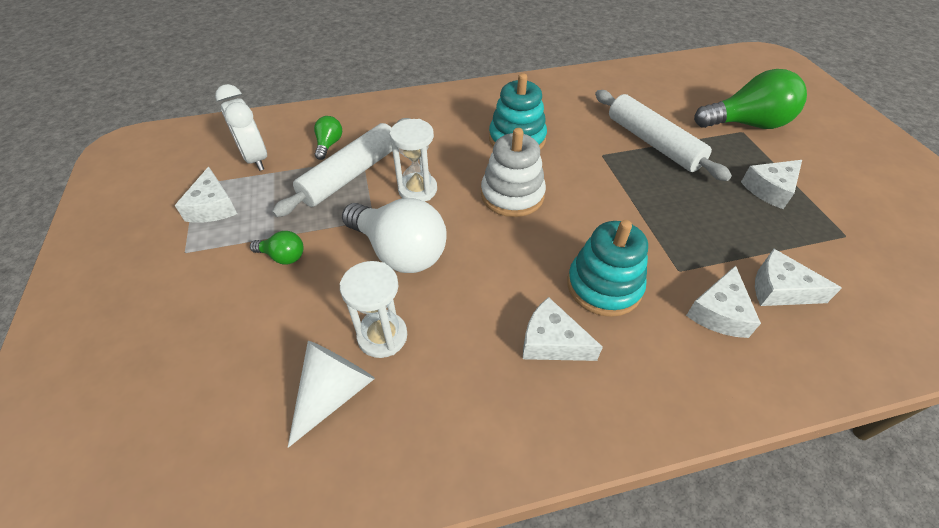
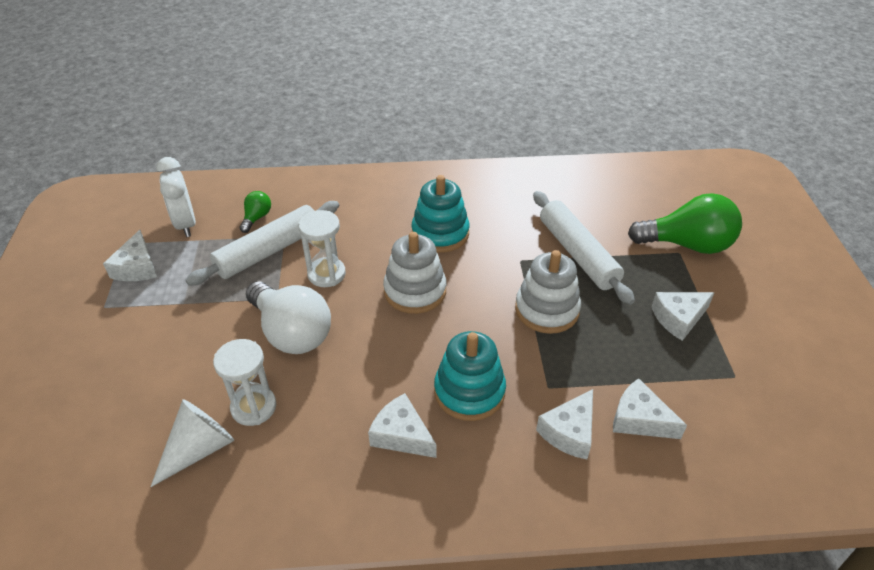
camera: 10 degrees right, 5 degrees down
(283, 256) = (187, 323): green light bulb -> none
(646, 197) = (547, 310): none -> white stacking toy

